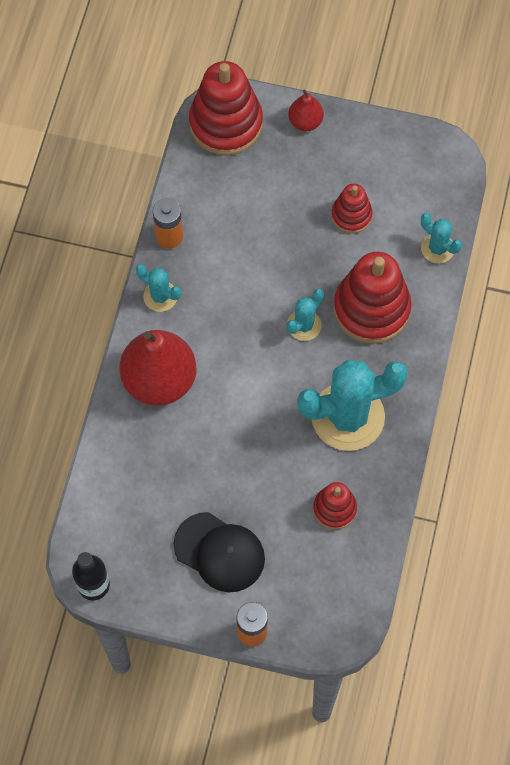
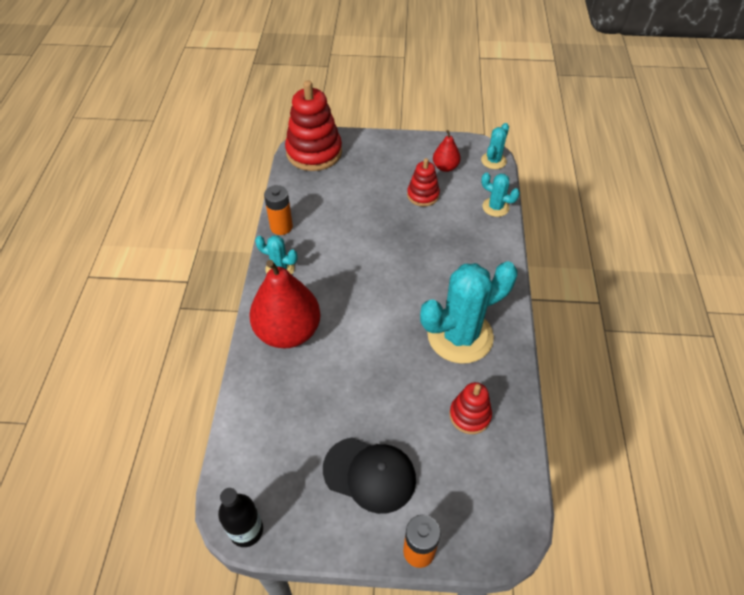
camera: 10 degrees left, 15 degrees down
(304, 325) = (404, 273): turquoise cactus -> turquoise cactus (493, 161)
(305, 122) = (373, 144): red pear -> red pear (445, 167)
(371, 309) = (456, 254): red stacking toy -> none

